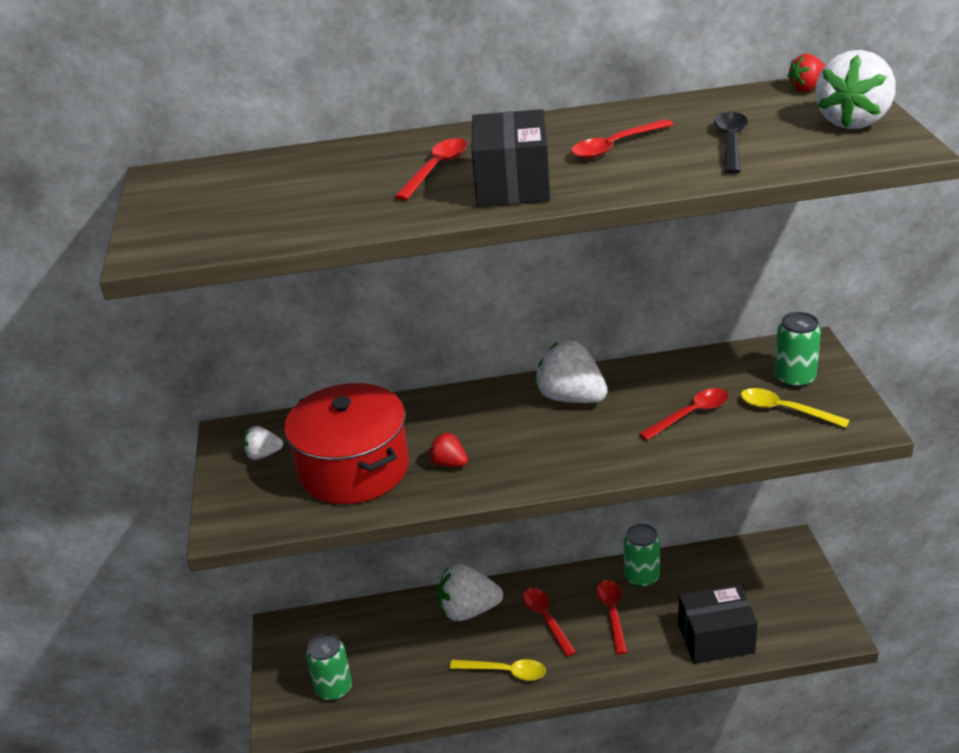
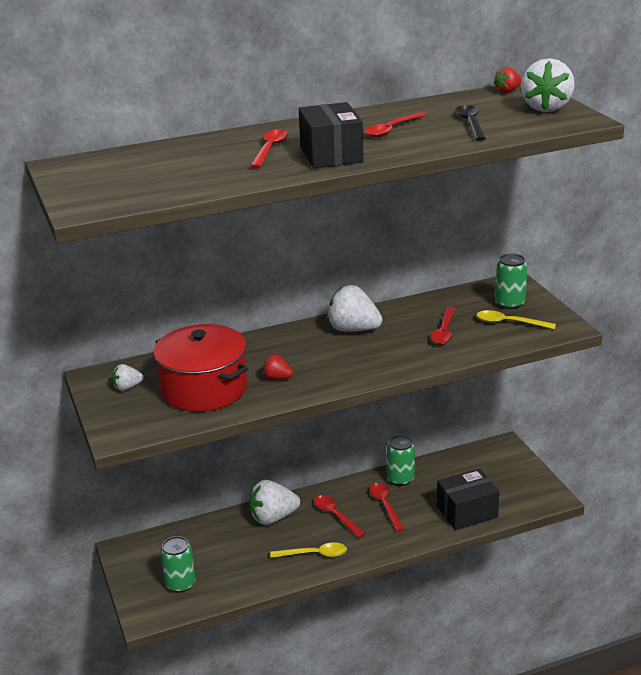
camera: 15 degrees left, 5 degrees down
(690, 414) = (444, 331): red spoon -> red spoon turned 150 degrees clockwise

